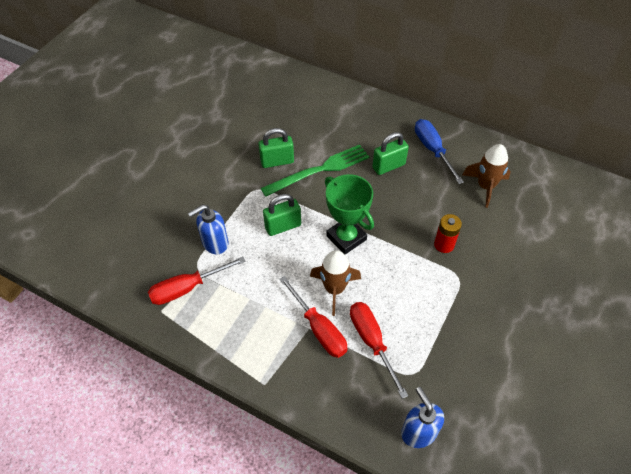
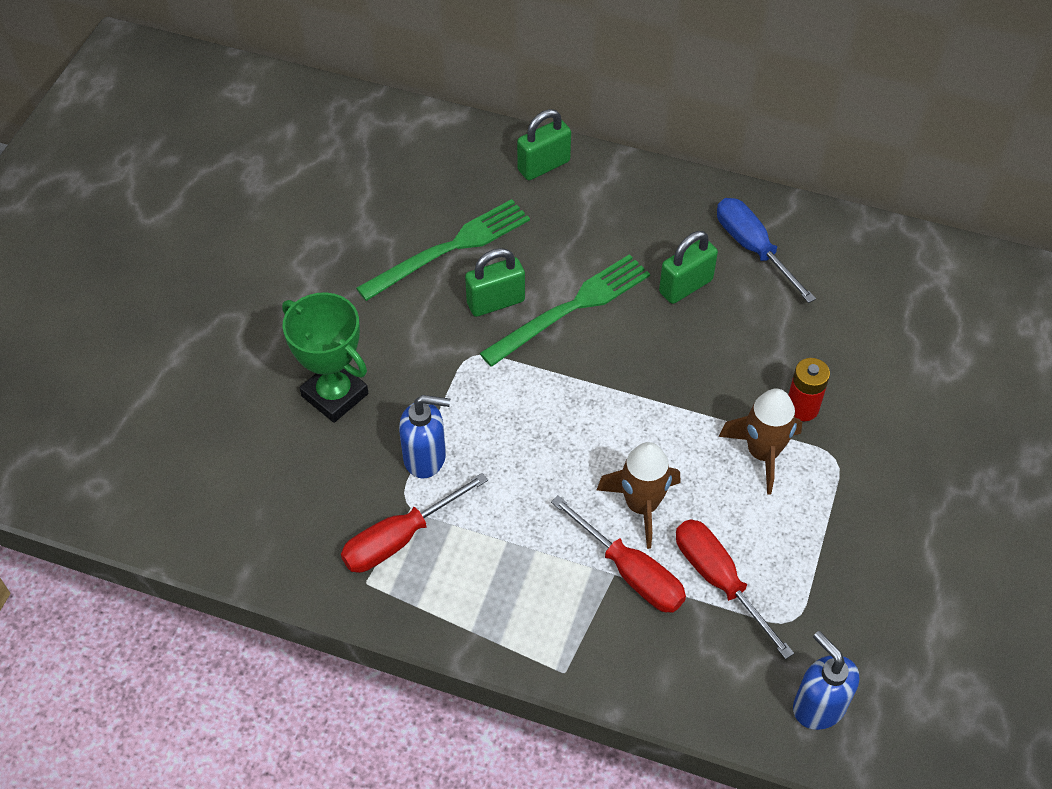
camera: 10 degrees left, 0 degrees up
(215, 243) = (425, 457): blue soap dispenser -> blue soap dispenser turned 135 degrees counterclockwise
(259, 129) = (450, 249): none -> green fork
(283, 226) = (532, 413): green padlock -> green padlock (543, 166)
(346, 238) = (641, 418): green trophy -> green trophy (335, 395)
(485, 186) = (851, 301): brown rocket -> brown rocket (762, 453)

